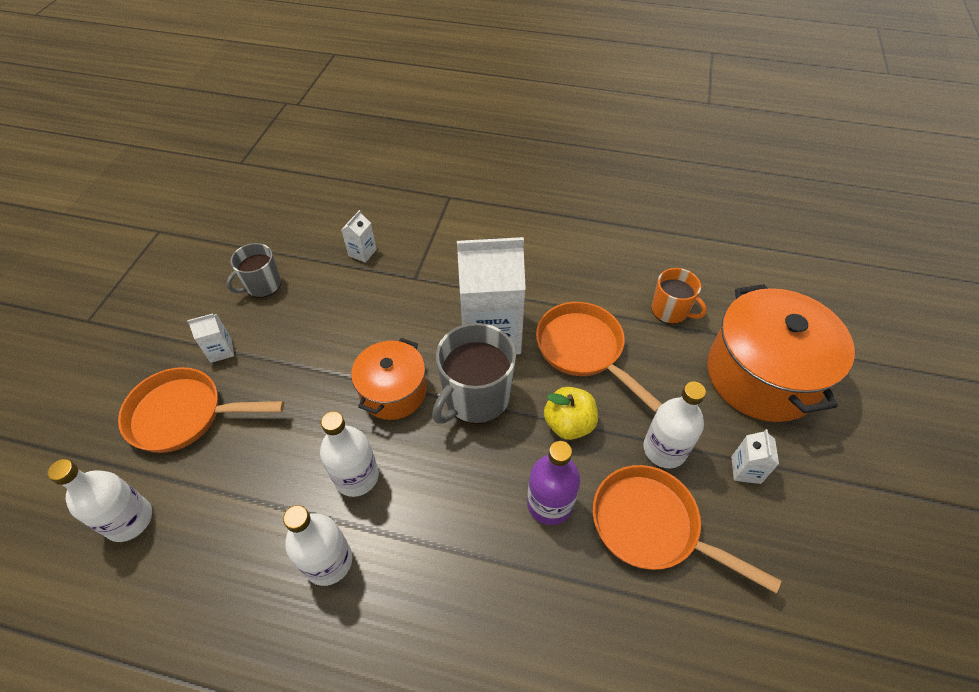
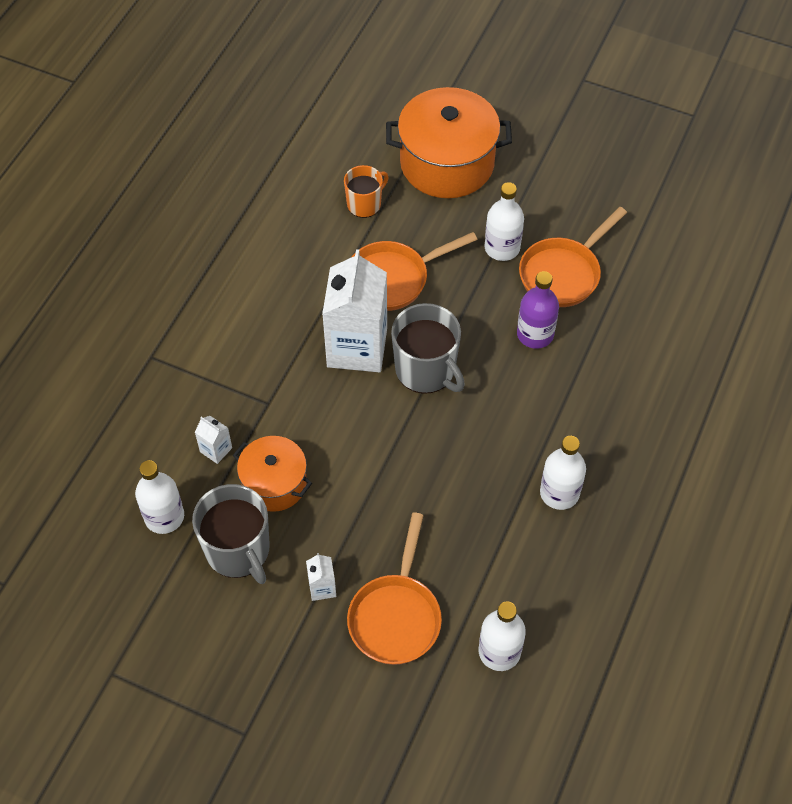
camera: 80 degrees left, 5 degrees up
(262, 285) = (238, 550): grey mug -> grey mug, size x1.63
(356, 476) = (488, 469): white bottle -> white bottle (164, 516)
(393, 391) = (406, 434): orange pot -> orange pot (274, 483)
(569, 424) = (466, 306): yellow apple -> none
(745, 470) = (528, 202): white carton -> none

